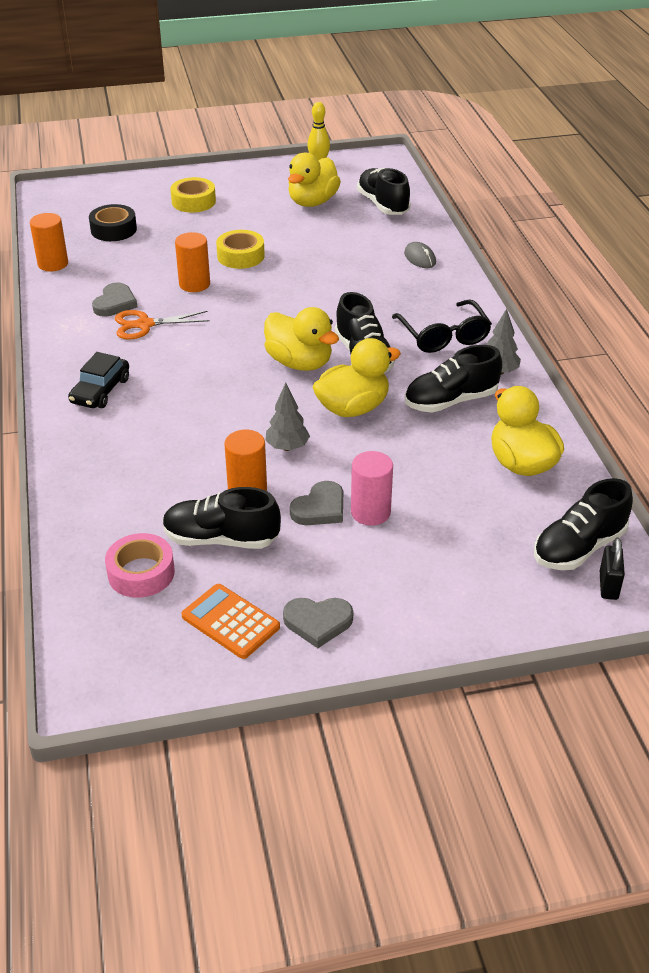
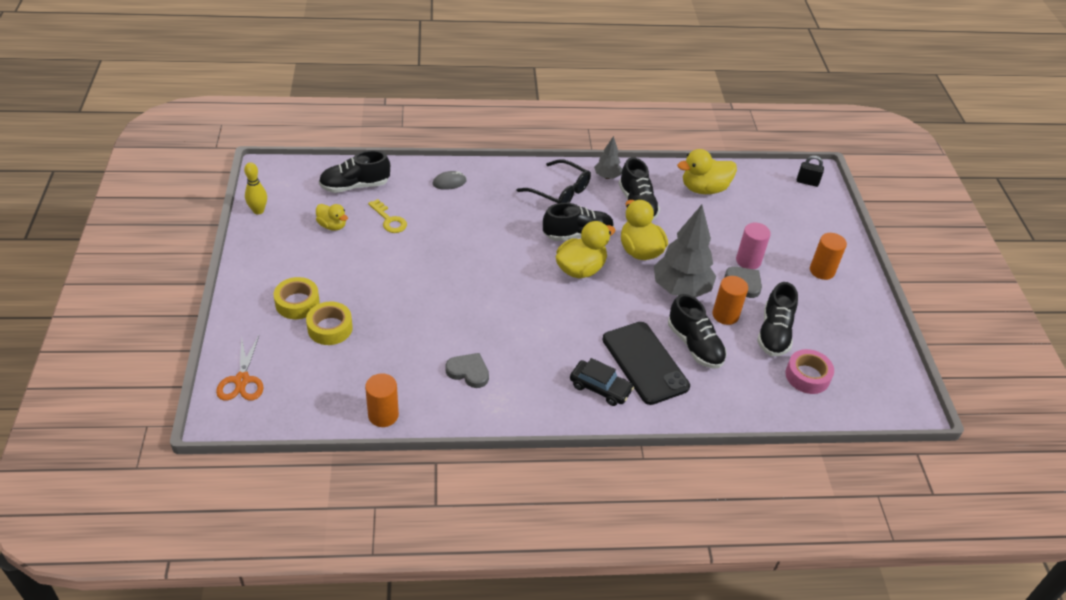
camera: 85 degrees left, 5 degrees up
(113, 229) = (331, 366): black tape -> none
(144, 325) = (508, 354): orange scissors -> orange scissors (242, 380)
(145, 422) = (645, 363): none -> black phone
(194, 284) = (451, 316): orange cylinder -> orange cylinder (822, 271)
(230, 622) = (847, 337): orange calculator -> none
(240, 256) = (412, 282): yellow tape -> yellow tape (330, 328)
(287, 447) = (680, 289): grey tree -> grey tree, size x1.99
(312, 202) = (332, 225): yellow duck -> yellow duck, size x0.59
(318, 622) = (844, 298): grey heart -> none
(335, 231) = (389, 220): none -> yellow key
(444, 336) = (560, 192): black glasses -> black glasses turned 45 degrees clockwise
(579, 547) = (778, 185): black shoe -> black shoe (694, 345)

